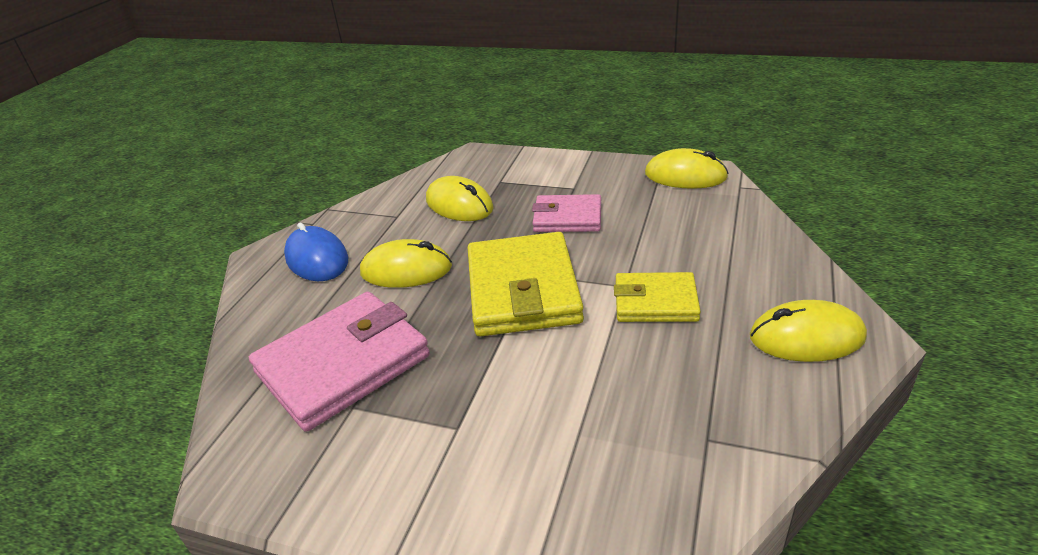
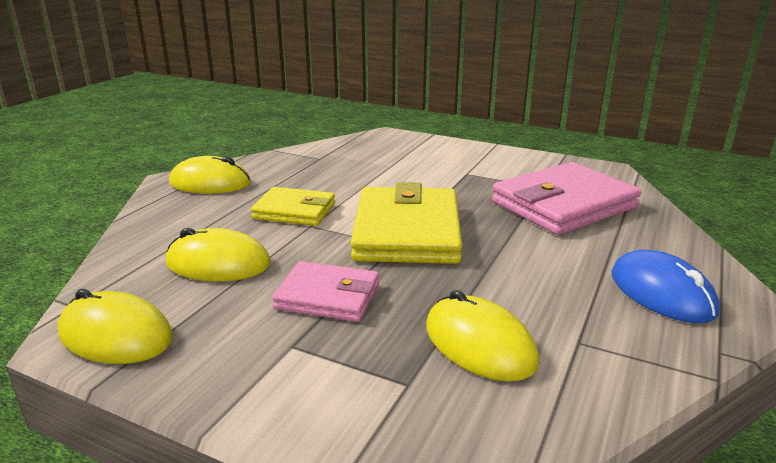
camera: 175 degrees left, 10 degrees down
(406, 270) = (534, 265): yellow mouse -> yellow mouse (218, 263)

